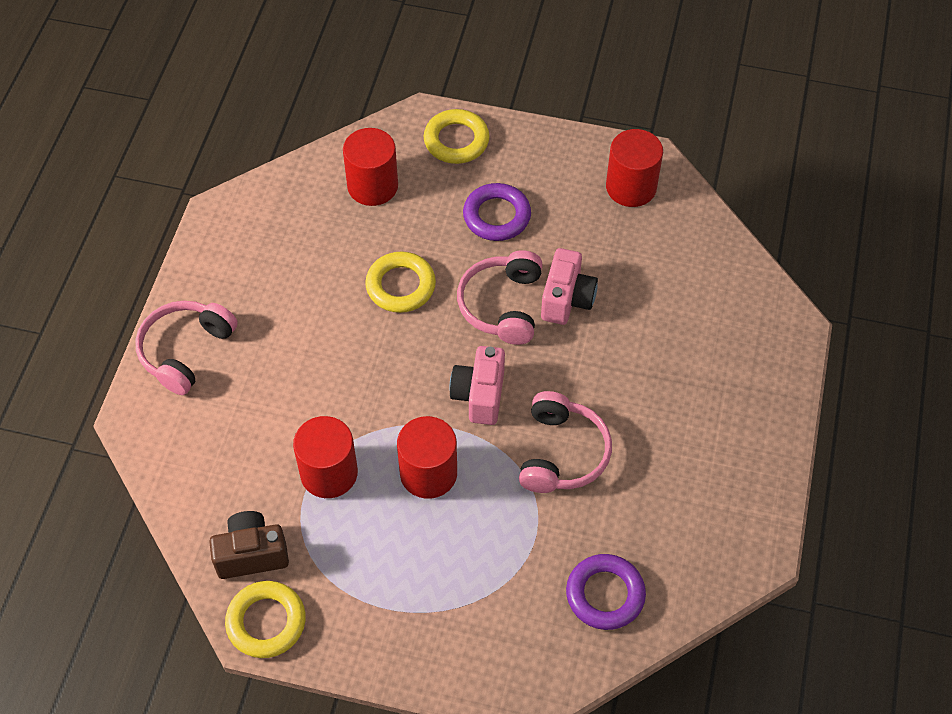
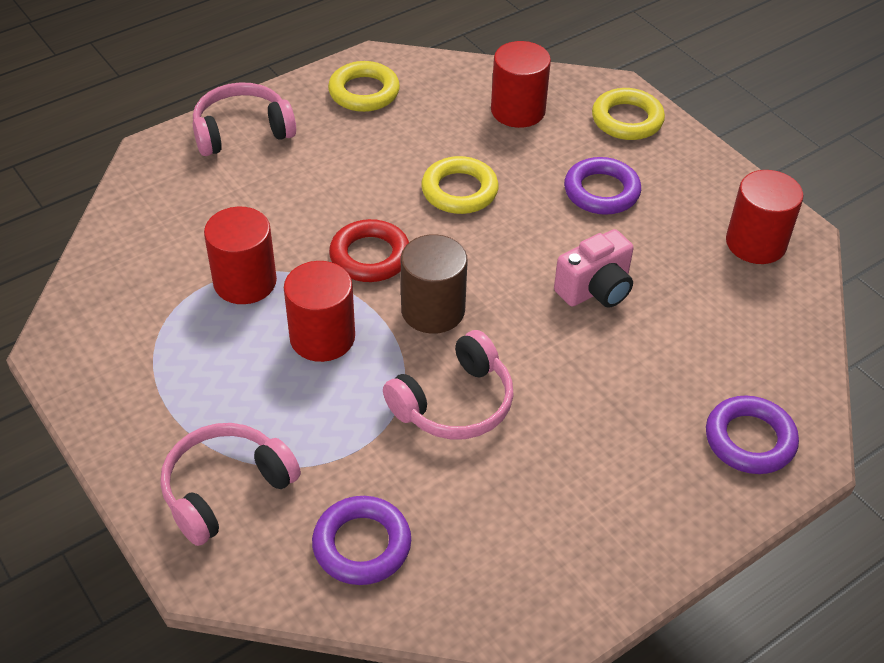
camera: 40 degrees right, 10 degrees down
(251, 554) = (120, 296): brown camera -> none
(266, 622) = (71, 351): yellow ring -> yellow ring (364, 92)
(394, 386) = (370, 256): none -> red ring
(479, 395) = (433, 310): pink camera -> brown cylinder
(502, 305) = (531, 257): pink headphones -> pink headphones (226, 489)
(753, 340) = (750, 440): none -> purple ring

